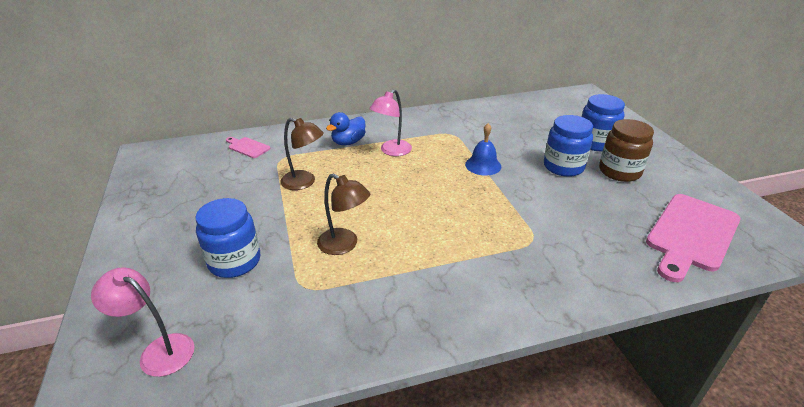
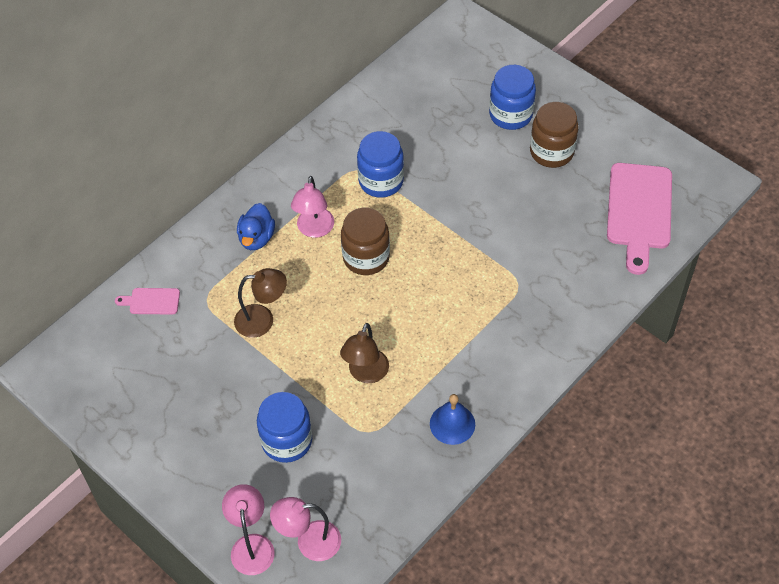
camera: 30 degrees left, 20 degrees up
(115, 325) = (251, 545): none -> pink lamp
(344, 245) = (366, 374): brown lamp -> brown lamp turned 105 degrees clockwise
(414, 177) = (366, 257): none -> brown jar
(483, 165) = (420, 206): blue bell -> blue bell (452, 424)
(563, 167) = (497, 170): blue jar -> blue jar (381, 181)

